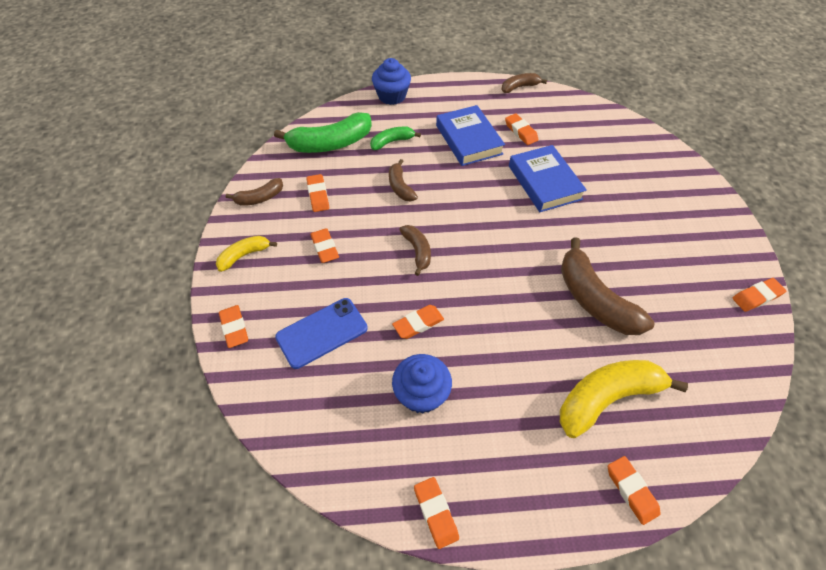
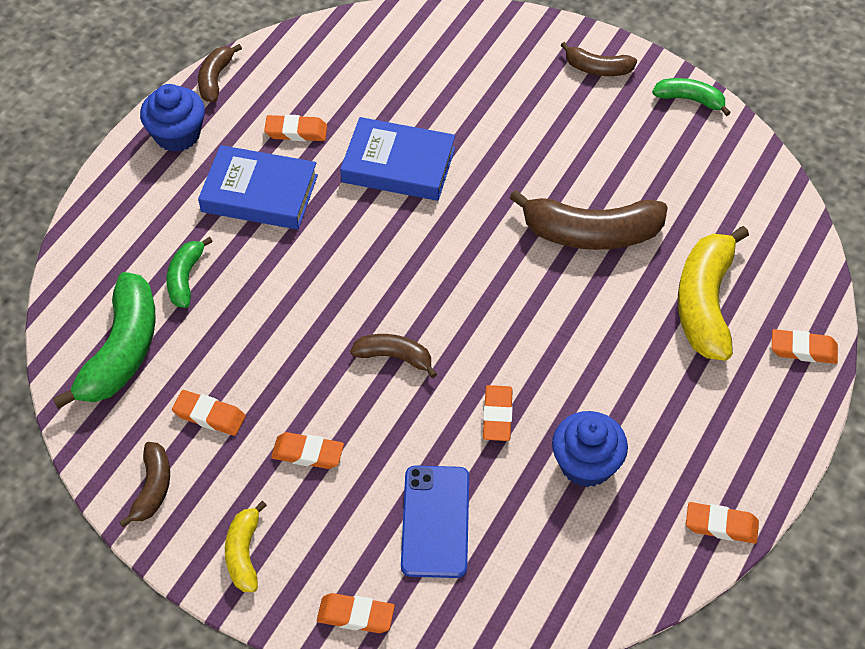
camera: 55 degrees left, 0 degrees up
(392, 96) = (93, 227): blue cupcake -> blue cupcake (177, 134)
(400, 187) = (276, 315): brown banana -> brown banana (597, 68)
(756, 297) = (690, 99): orange eraser -> green banana

